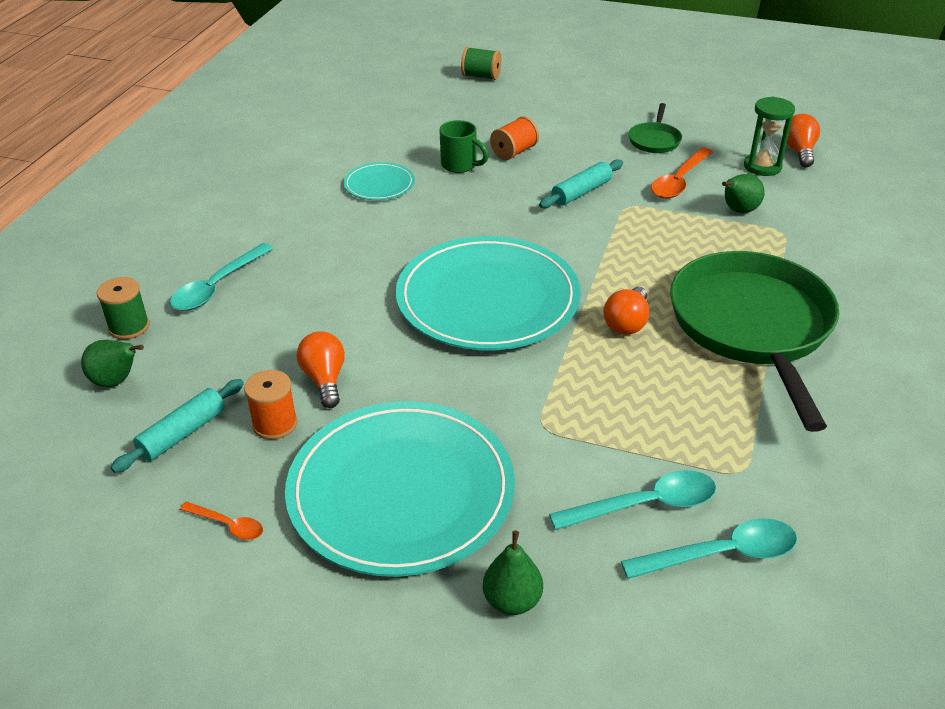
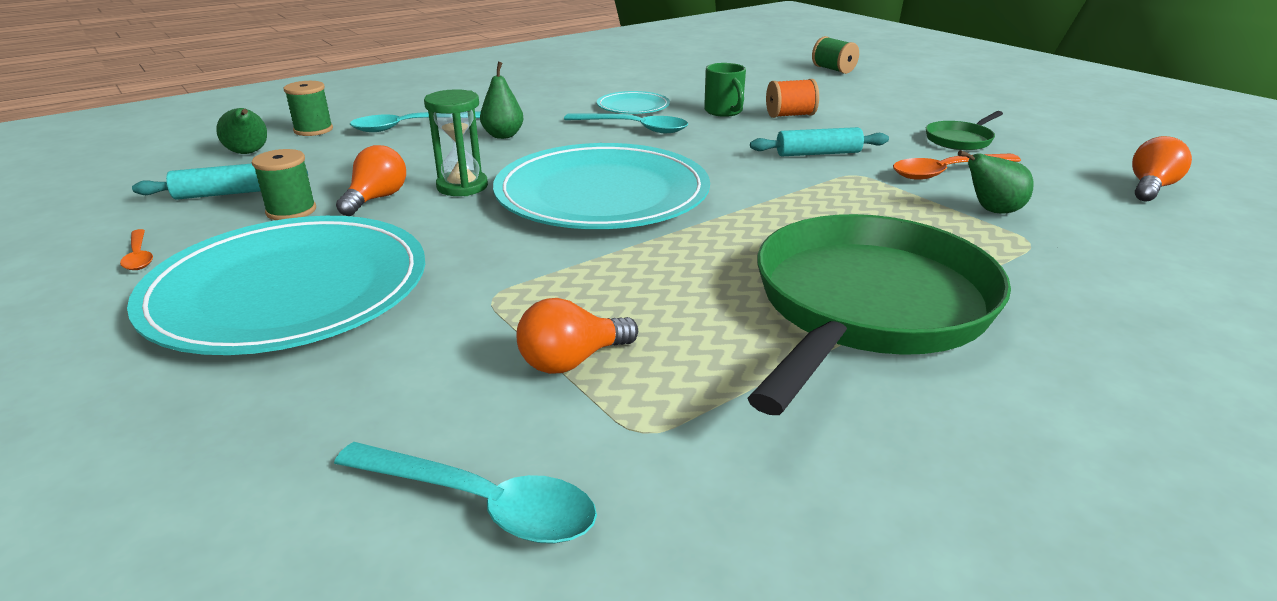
camera: 35 degrees right, 10 degrees down
(275, 424) = (291, 211): orange spool -> green spool
(512, 600) = (208, 421): green pear -> green pear (503, 135)
(627, 323) = (714, 253): orange light bulb -> orange light bulb (572, 361)
(645, 505) = (478, 408): turquoise spoon -> turquoise spoon (635, 128)
(762, 167) = (1077, 187): green hourglass -> green hourglass (462, 186)

